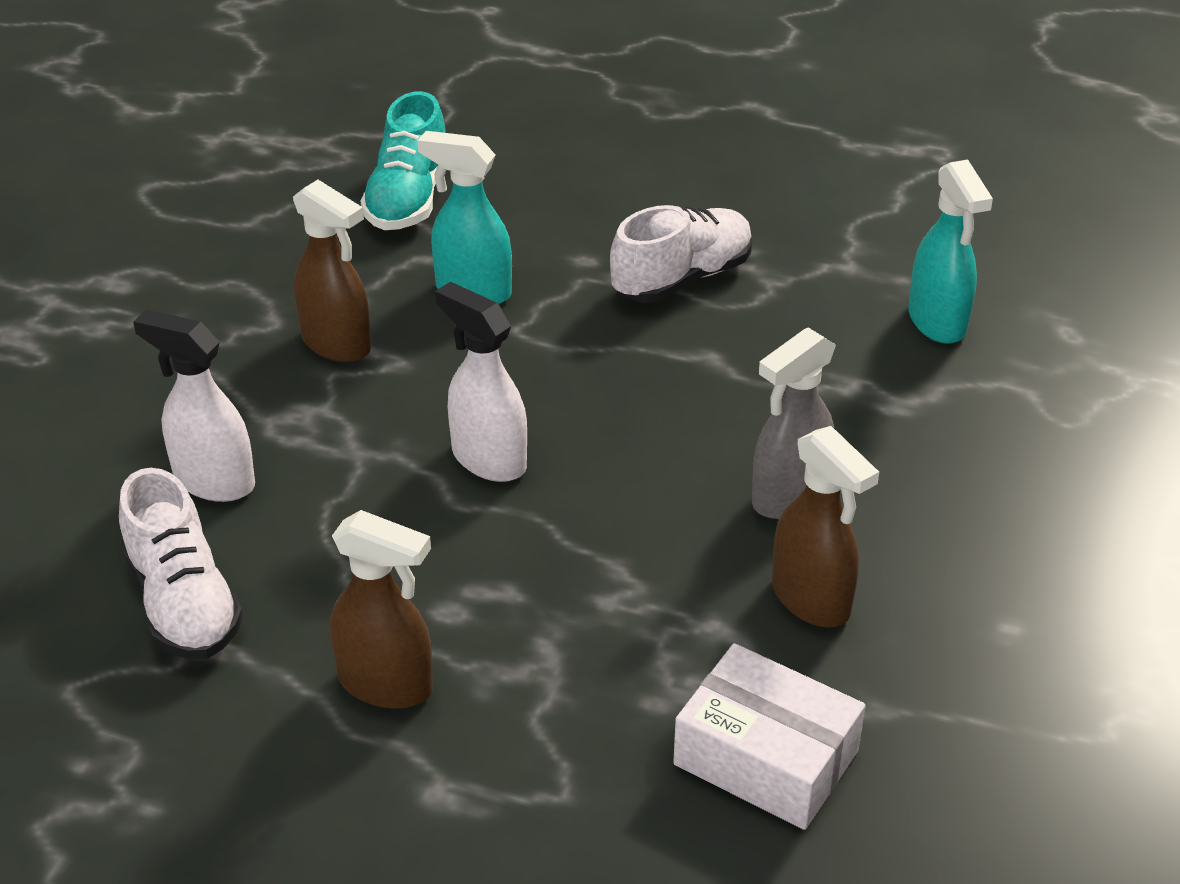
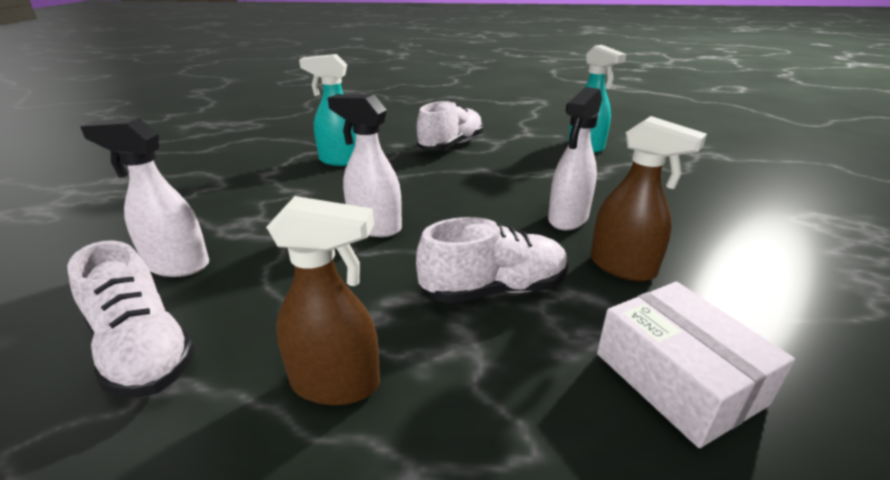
camera: 15 degrees left, 10 degrees down
(337, 344) = (263, 188): brown spray bottle -> none
(408, 199) = (296, 134): turquoise shoe -> none
(613, 600) = (494, 289): none -> white shoe
(766, 758) = (677, 378): white box -> white box turned 45 degrees clockwise
(788, 496) = (567, 219): grey spray bottle -> white spray bottle

